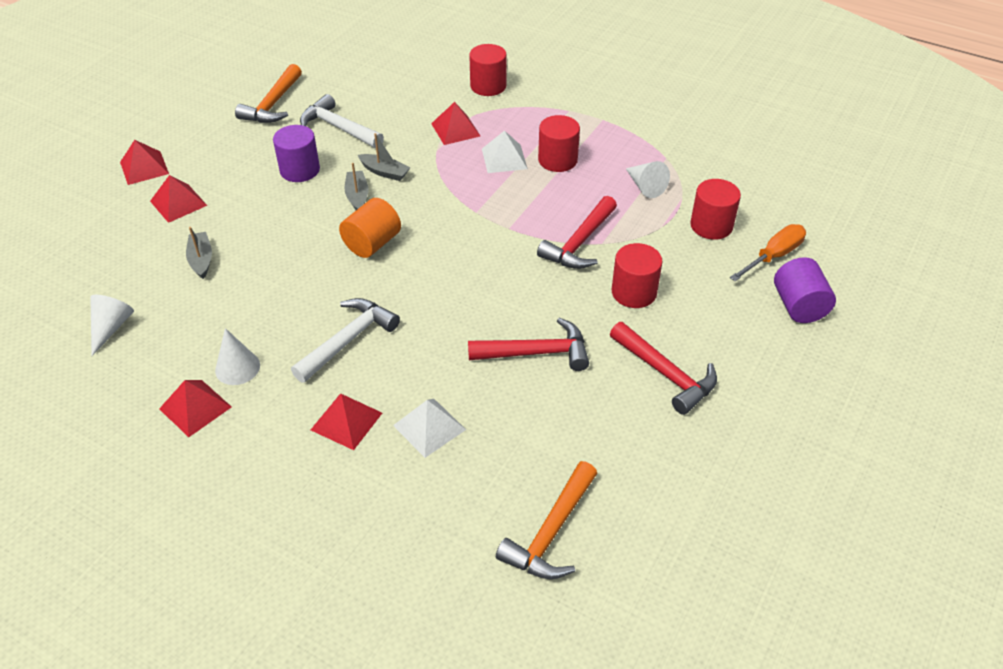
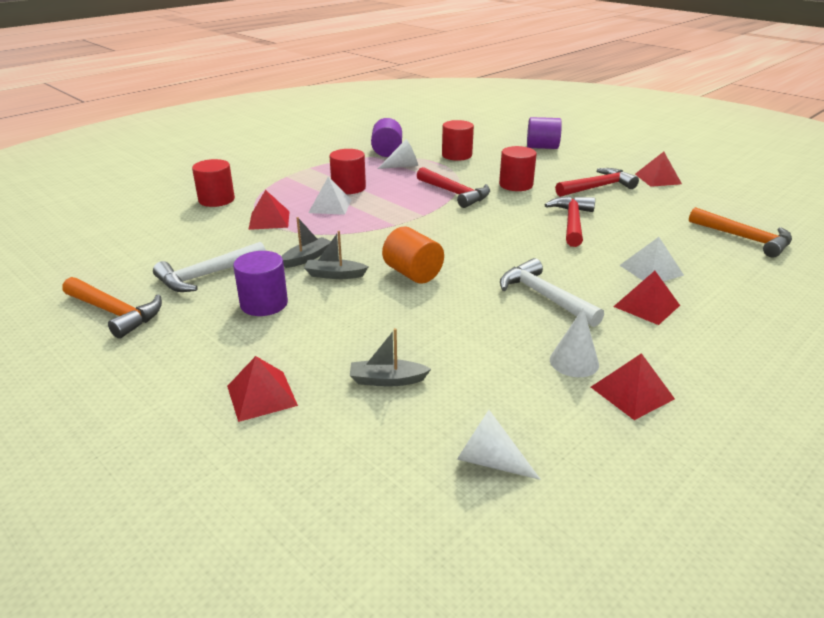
camera: 75 degrees left, 15 degrees down
(144, 167) = (153, 426): red pyramid -> red pyramid (657, 179)
(688, 165) = (387, 151): none -> purple cylinder
(773, 256) = (494, 145): orange screwdriver -> none

